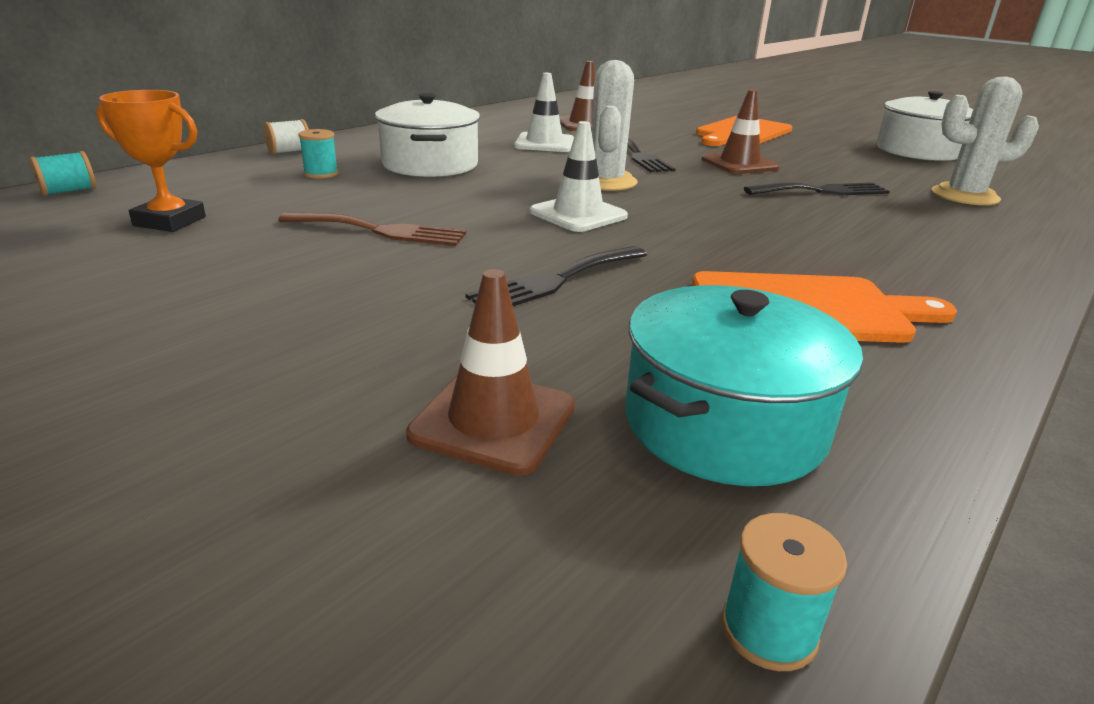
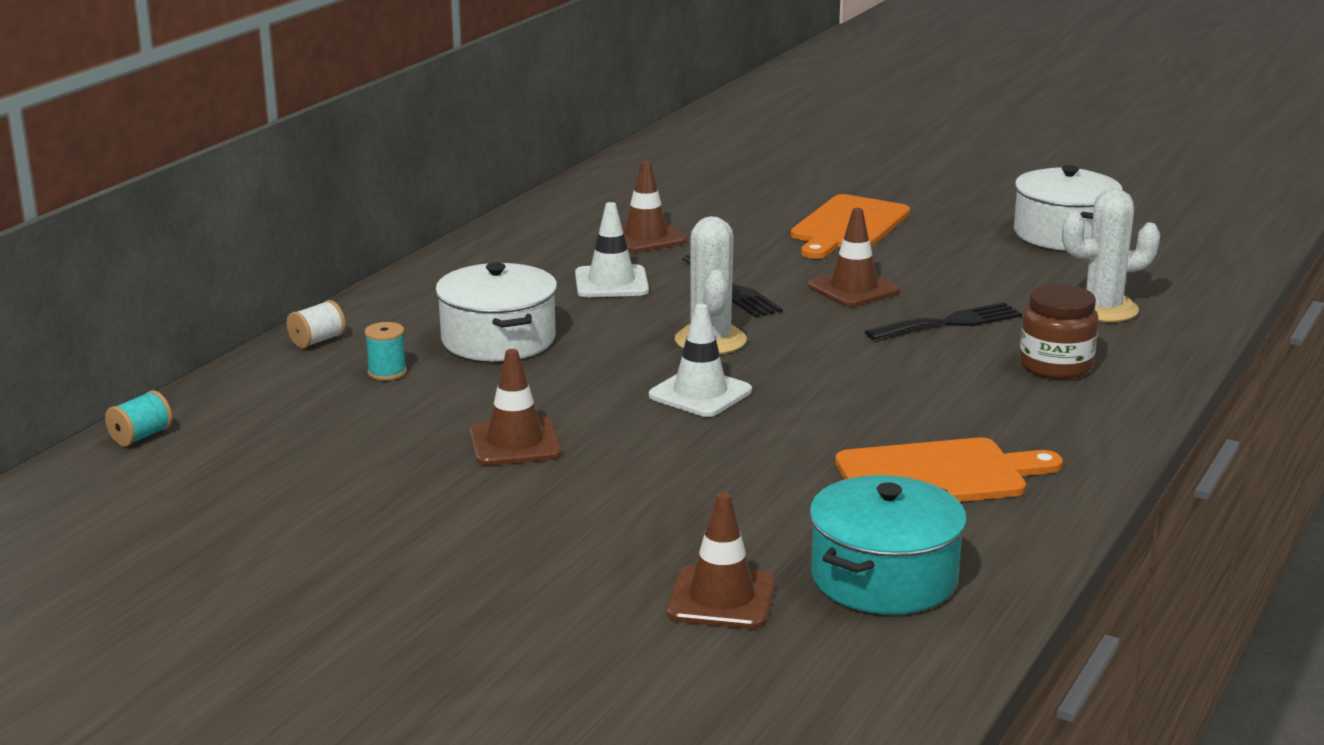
camera: 10 degrees left, 5 degrees down
(170, 221) = (295, 460): orange trophy -> none
(381, 231) = (515, 443): brown fork -> brown traffic cone
(556, 280) = (713, 476): black fork -> none
(768, 630) = (925, 680): turquoise spool -> none
(928, 230) = (1055, 366): none -> brown jar

